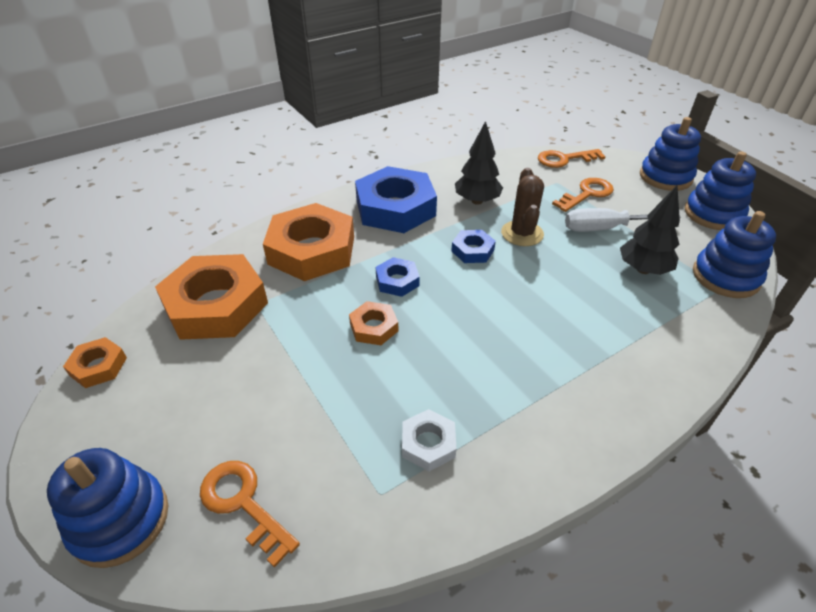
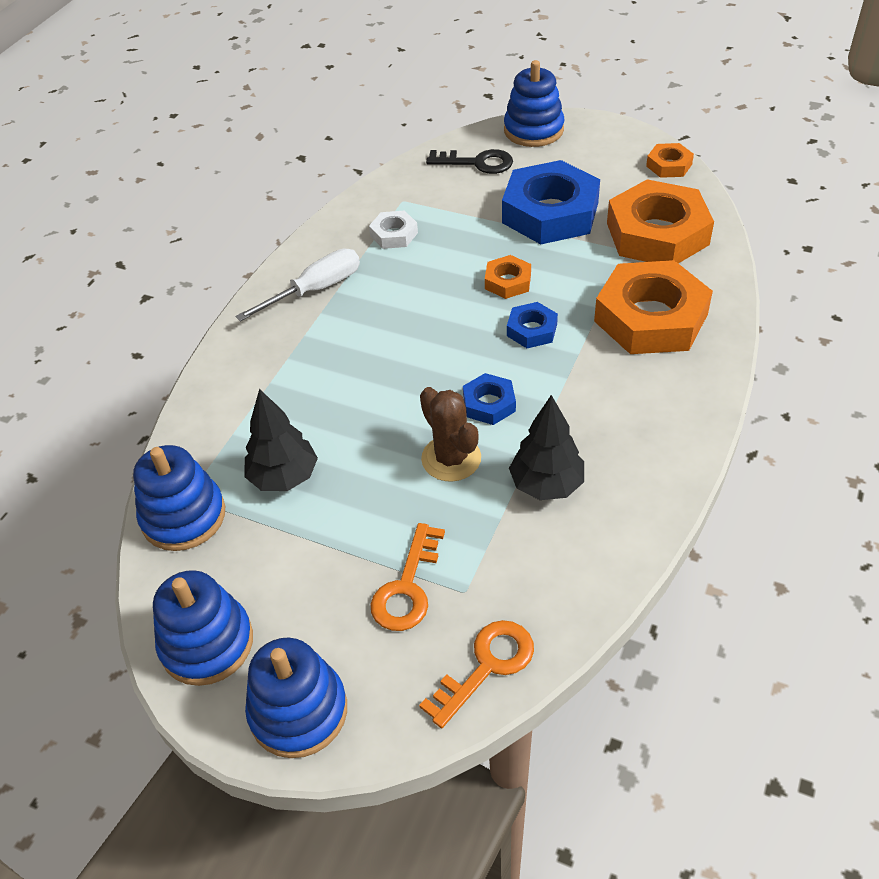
camera: 150 degrees right, 5 degrees up
(243, 504) = (477, 163): orange key -> black key
(395, 208) = (632, 417): blue nut -> blue nut (550, 212)
(605, 228) = (352, 524): white screwdriver -> white screwdriver (315, 290)

